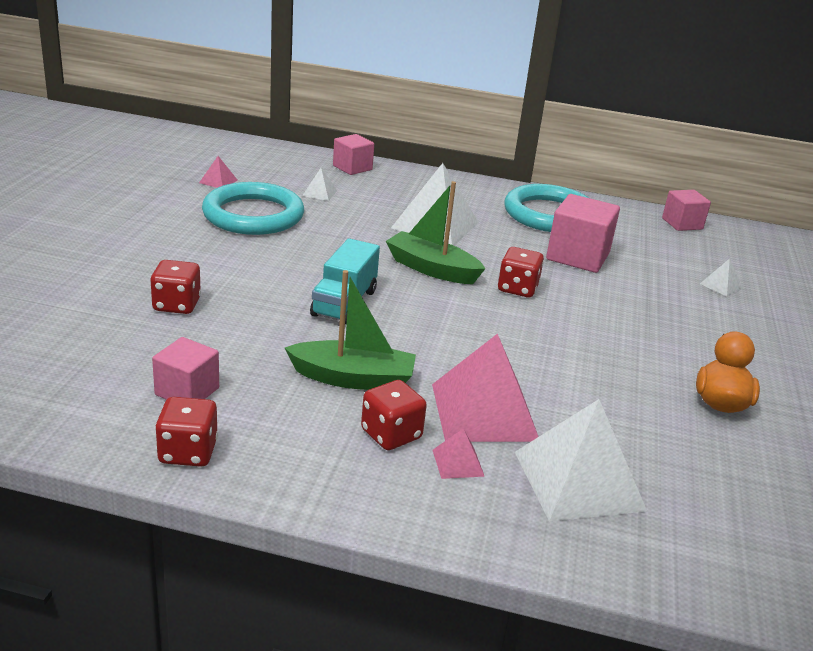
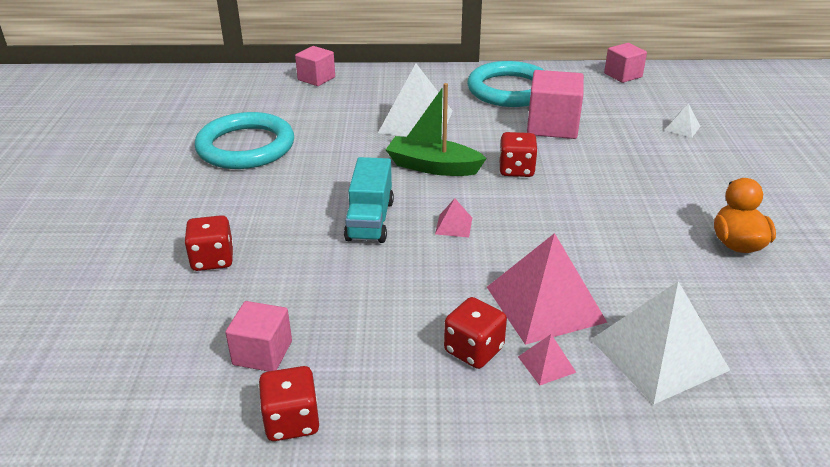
camera: 10 degrees left, 5 degrees up
(218, 181) = (197, 118): pink pyramid -> pink pyramid (454, 226)
(319, 193) = (298, 110): white pyramid -> none
(353, 378) = (413, 298): green boat -> none

